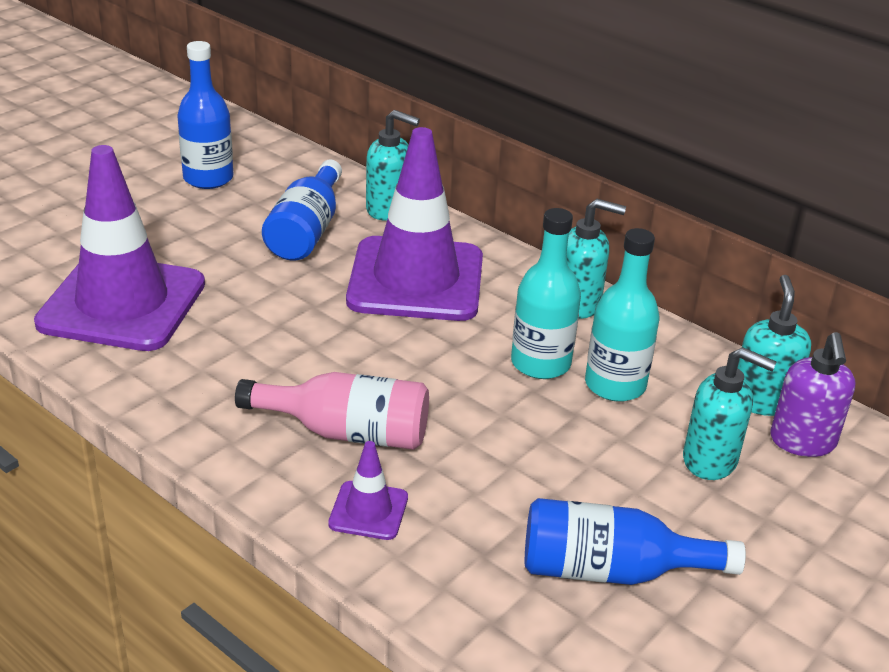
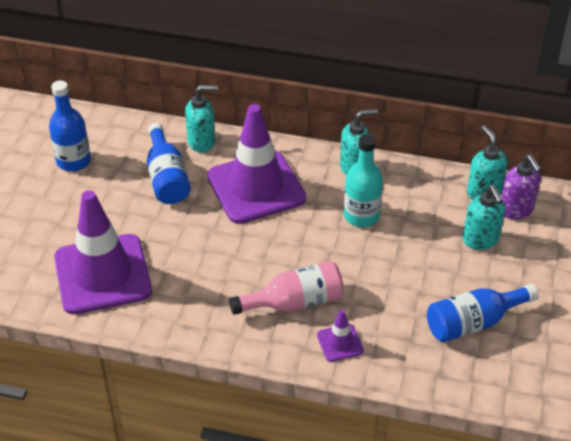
camera: 25 degrees left, 10 degrees up
(615, 385) = (407, 213): turquoise bottle -> none
(710, 460) = (480, 240): turquoise soap dispenser -> turquoise soap dispenser turned 75 degrees clockwise

